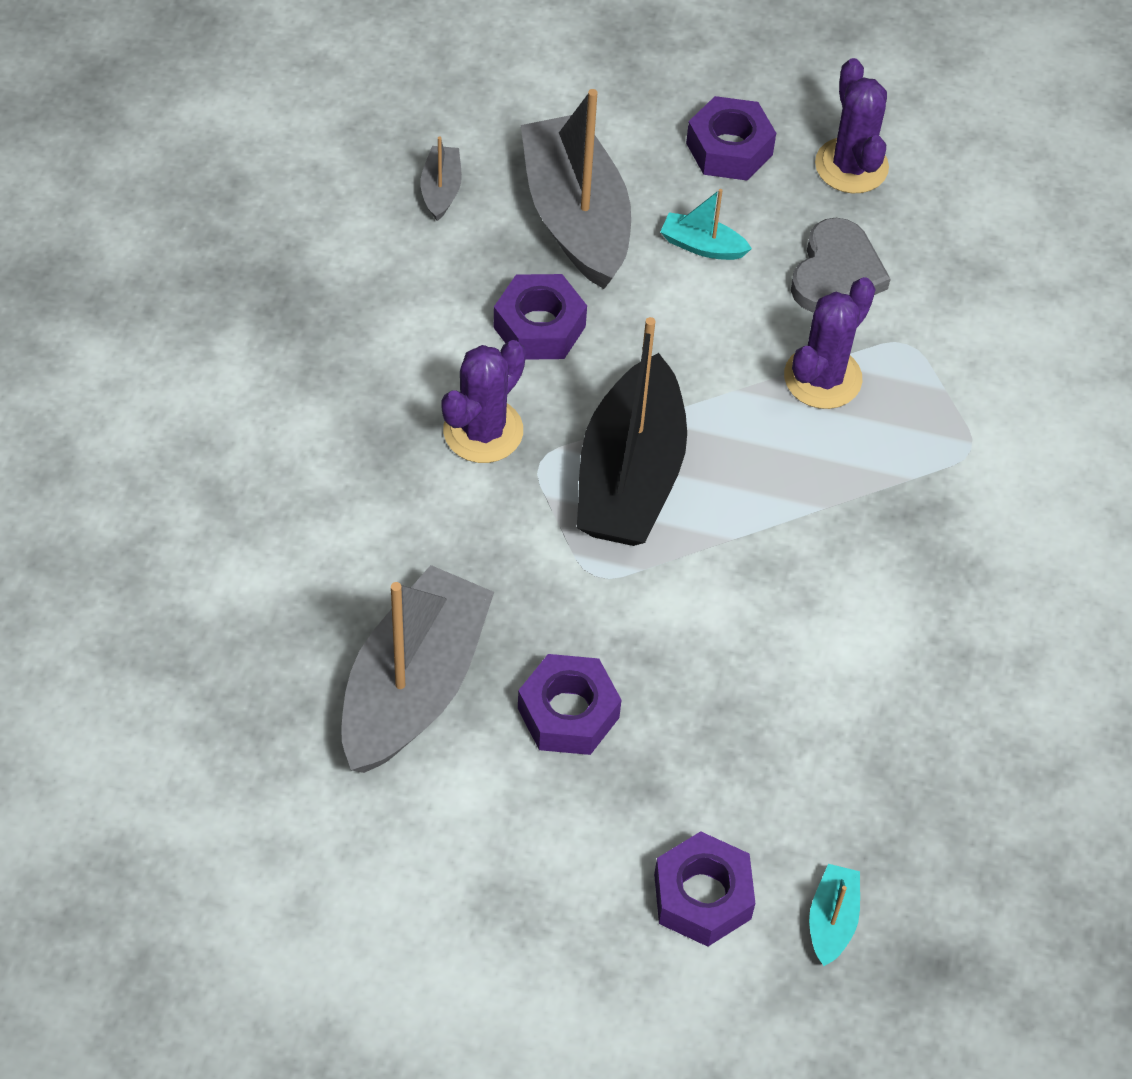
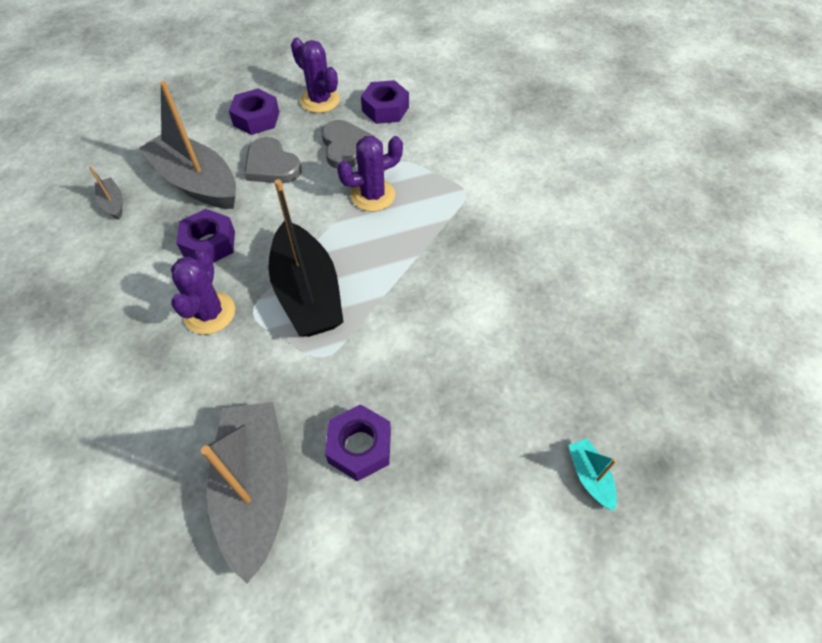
camera: 30 degrees left, 0 degrees up
(702, 246) = (271, 165): turquoise boat -> grey heart
(702, 896) = (512, 511): purple nut -> purple nut (385, 109)
(822, 378) = (373, 195): purple cactus -> purple cactus turned 60 degrees clockwise

